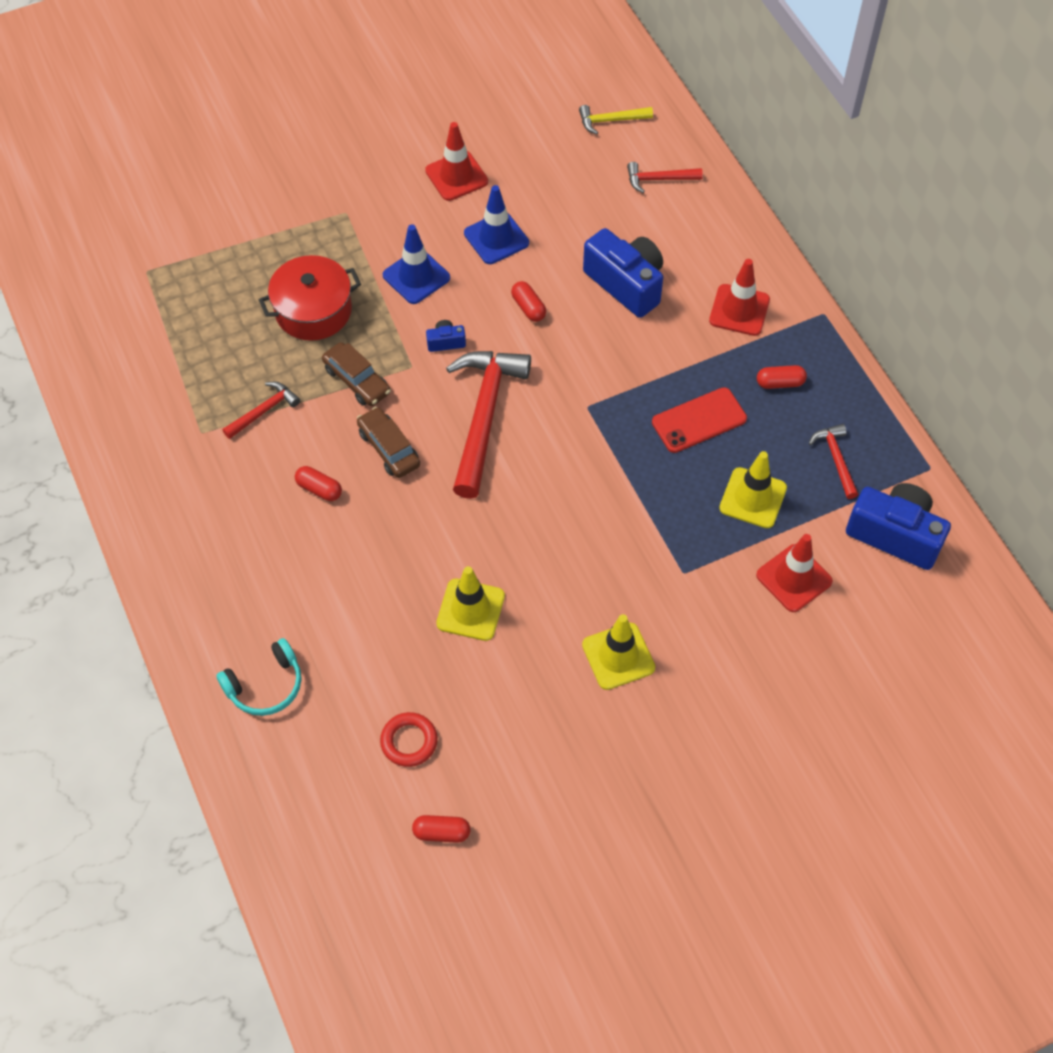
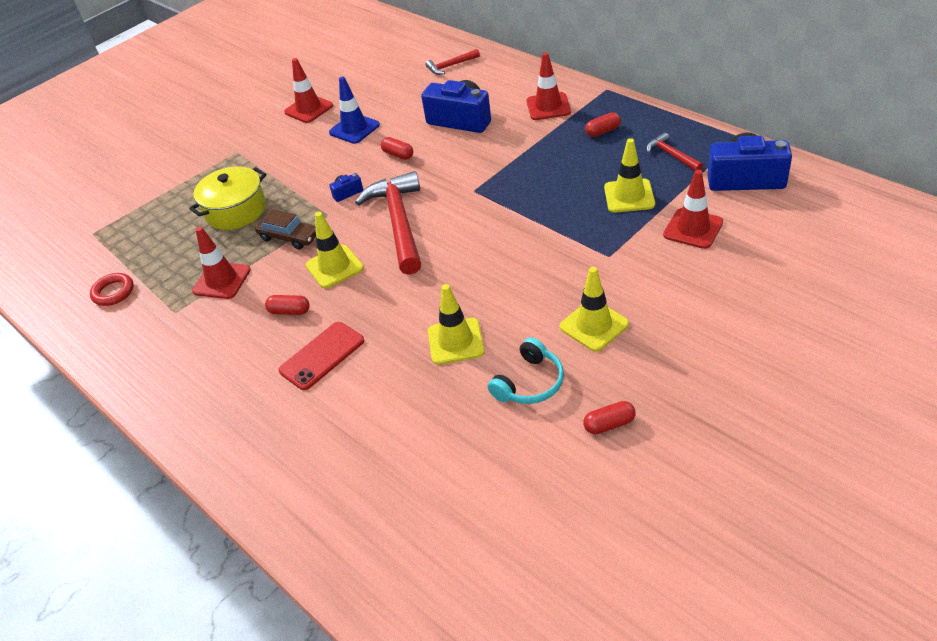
camera: 15 degrees left, 15 degrees down
(264, 411) = (222, 280): red hammer -> red traffic cone
(265, 685) = (304, 463): turquoise headphones -> turquoise headphones (529, 383)
(313, 310) = (236, 210): red pot -> yellow pot
(389, 448) = (334, 267): brown car -> yellow traffic cone
(409, 741) = (454, 453): red ring -> red ring (113, 292)
(416, 276) = (306, 167): blue traffic cone -> none
(441, 832) = (522, 511): red capsule -> red capsule (609, 424)
(611, 120) = (401, 51): yellow hammer -> none
(699, 420) = (560, 169): red phone -> red phone (322, 356)

